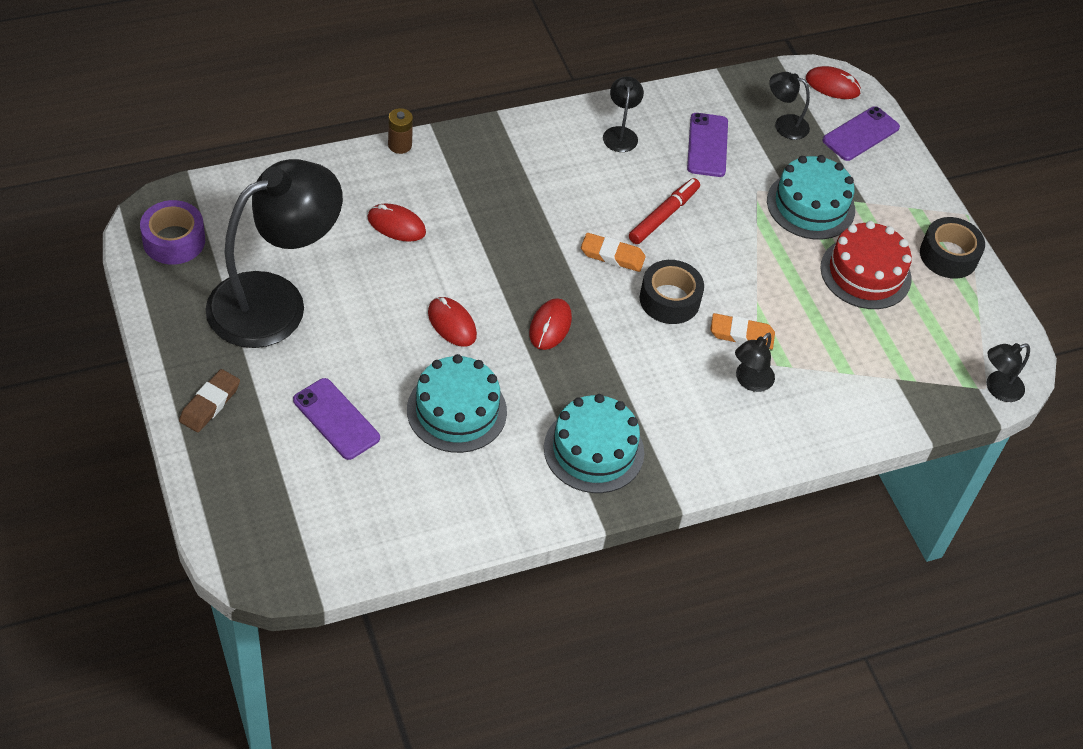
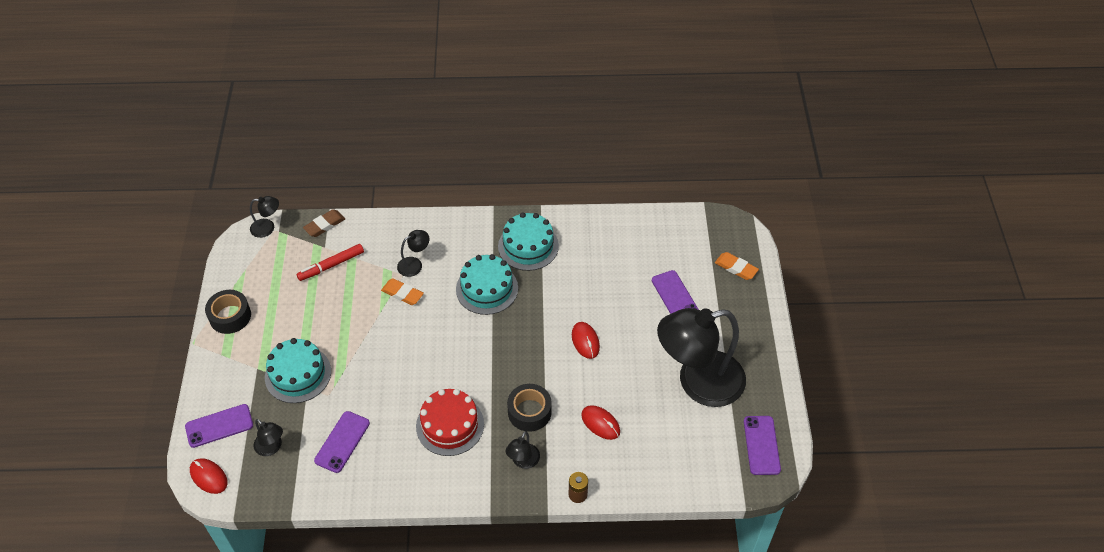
camera: 155 degrees left, 0 degrees up
(174, 240) = (761, 445): purple tape -> purple phone
(210, 403) = (750, 322): brown eraser -> brown eraser (324, 225)
(456, 410) = (600, 285): turquoise cake -> turquoise cake (487, 289)
(550, 326) = (522, 326): red mouse -> none
(612, 255) = (458, 366): orange eraser -> orange eraser (736, 268)
(620, 133) = (403, 467): black lamp -> black lamp (523, 461)
(664, 216) = (407, 389): red marker -> red marker (331, 265)
(669, 299) = (436, 326): black tape -> black tape (529, 412)
(865, 273) = (295, 316): red cake -> red cake (450, 425)

